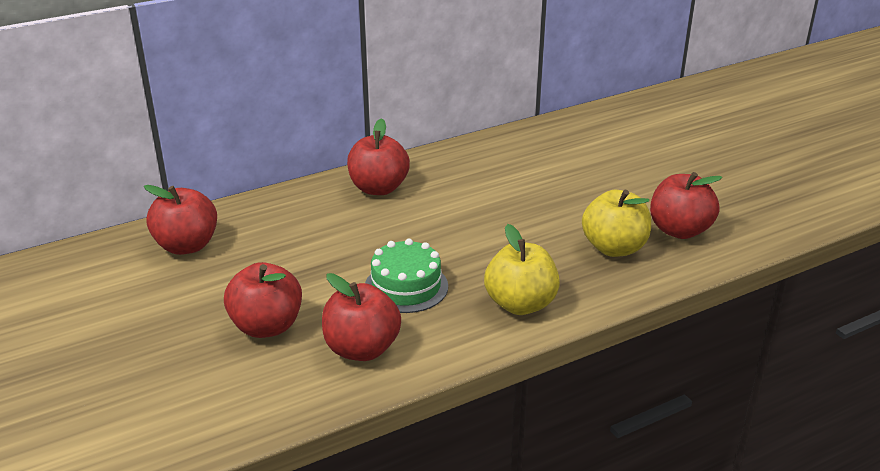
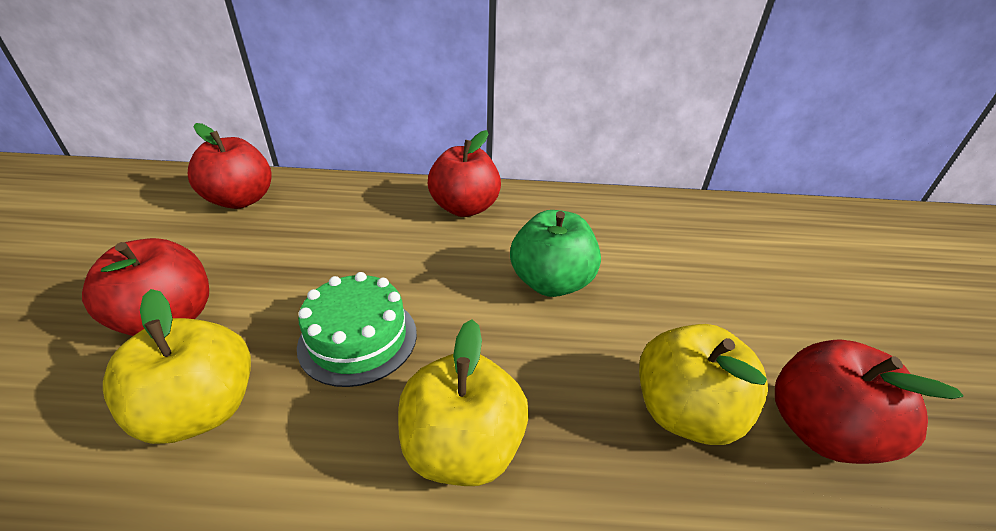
camera: 30 degrees right, 5 degrees up
(362, 349) = (202, 410): red apple -> yellow apple
(490, 214) = (551, 283): none -> green apple

